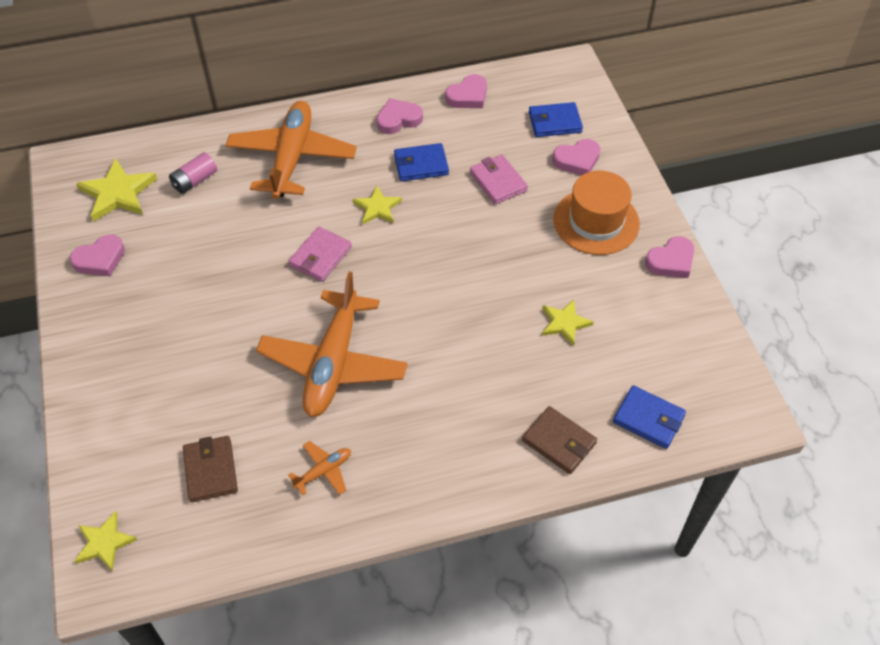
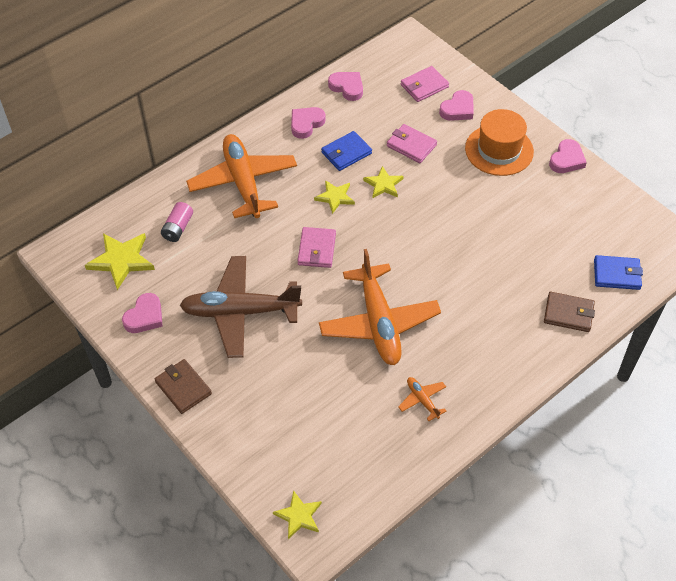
camera: 25 degrees left, 0 degrees up
(197, 292) = (240, 312): none -> brown plane
(211, 470) = (341, 434): brown wallet -> brown wallet (183, 388)
(323, 471) = (422, 400): orange plane -> orange plane turned 60 degrees counterclockwise
(468, 96) = (347, 87): pink heart -> pink heart turned 75 degrees counterclockwise
(554, 122) = (424, 86): blue wallet -> pink wallet
(564, 323) = (522, 231): yellow star -> yellow star (383, 184)

